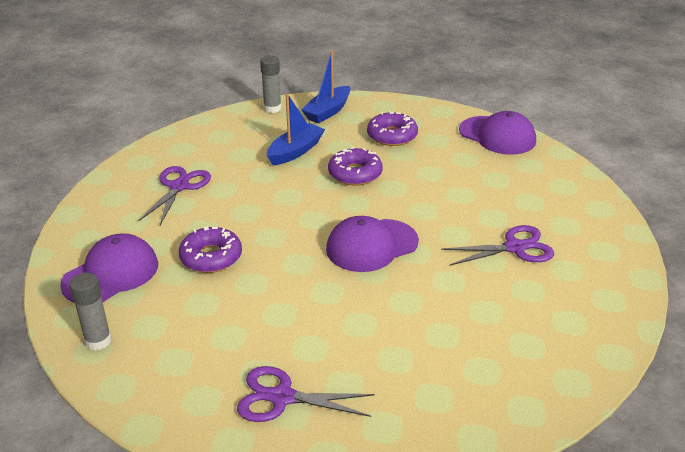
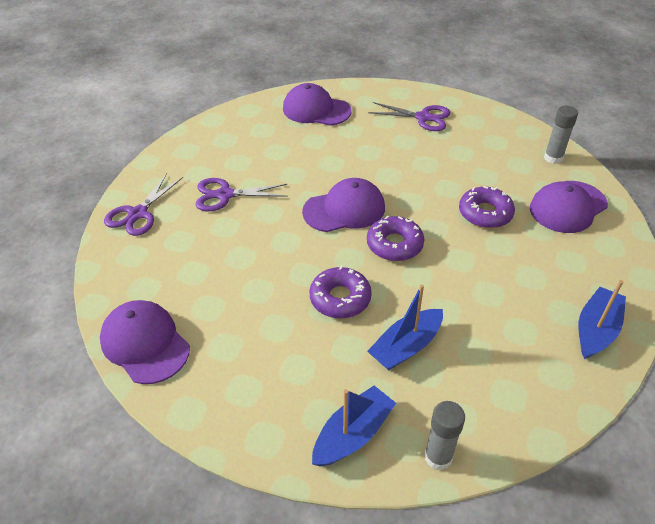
camera: 170 degrees left, 10 degrees up
(137, 174) = (596, 330): none -> blue boat
(179, 186) = (539, 302): purple scissors -> purple scissors (138, 214)
(392, 136) = (277, 362): purple donut -> purple donut (394, 245)
(462, 394) = (316, 110): none -> purple cap

